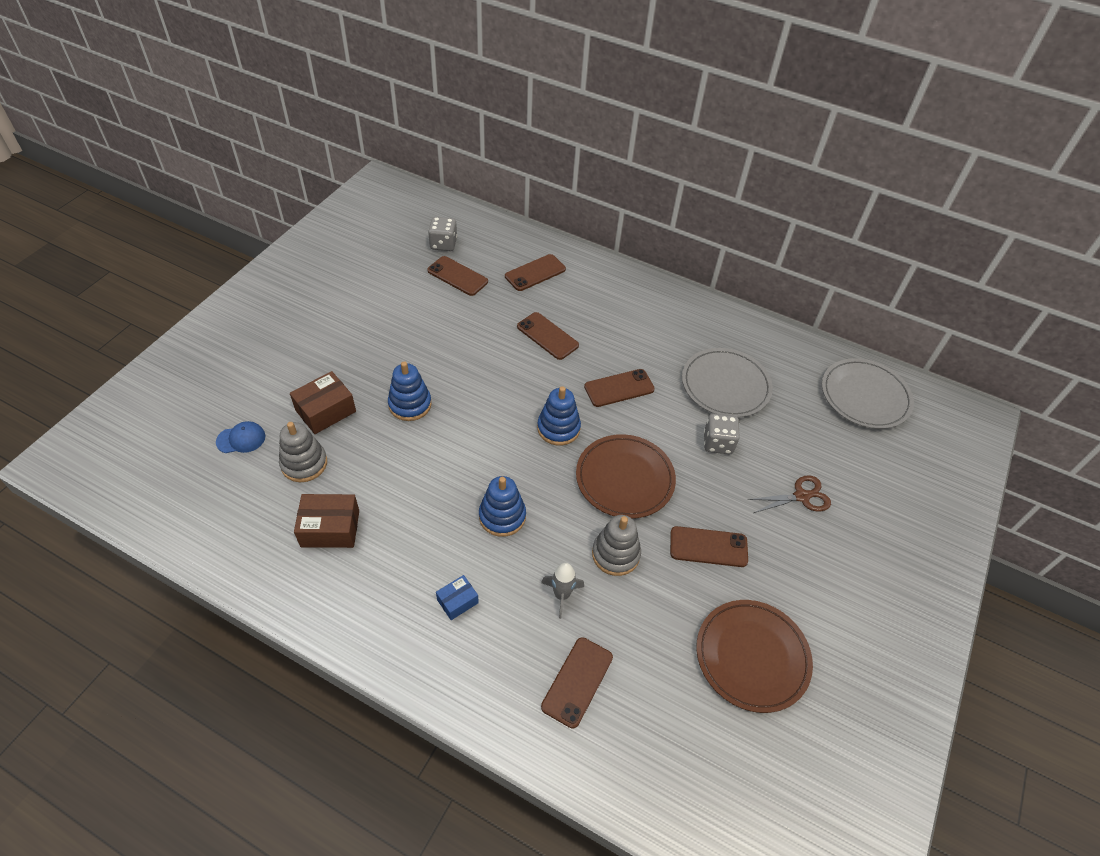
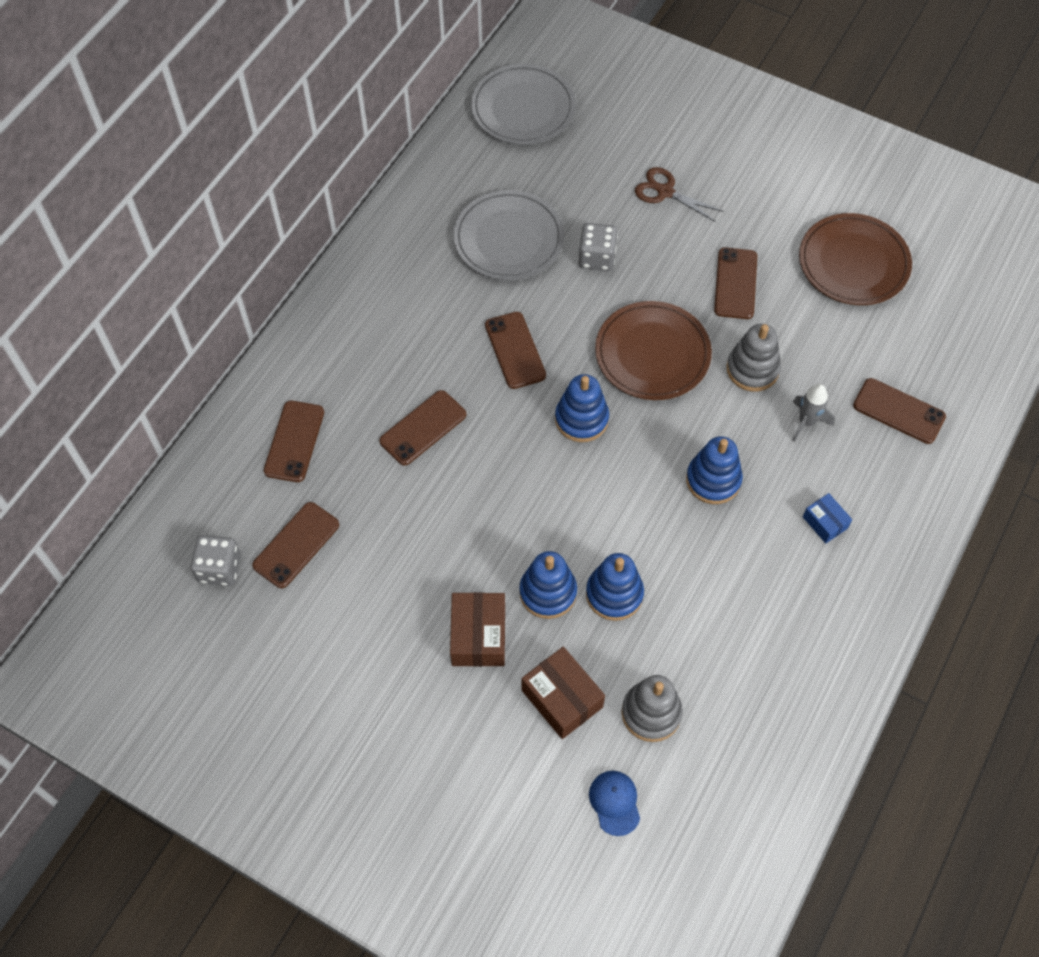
camera: 85 degrees left, 10 degrees up
(330, 528) = (745, 667): brown box -> brown box (478, 636)
(404, 444) = (614, 594): none -> blue stacking toy
(535, 273) = (294, 441): brown phone -> brown phone turned 45 degrees clockwise
(801, 496) = (665, 192): brown scissors -> brown scissors turned 45 degrees counterclockwise

